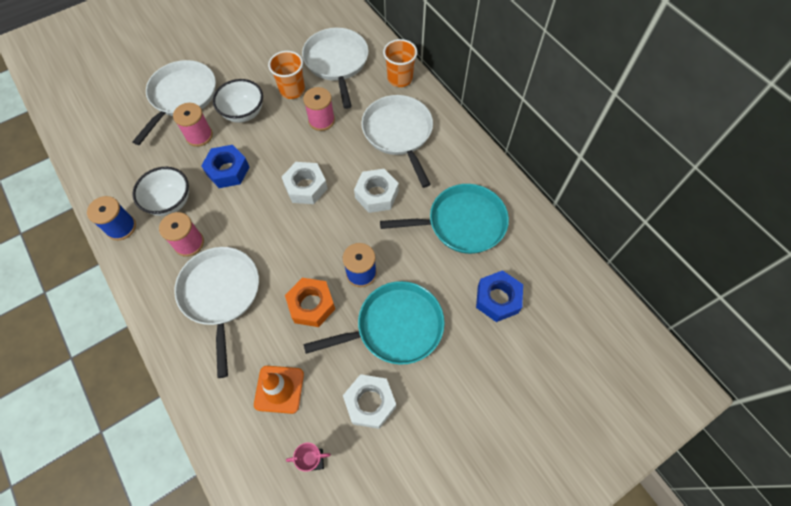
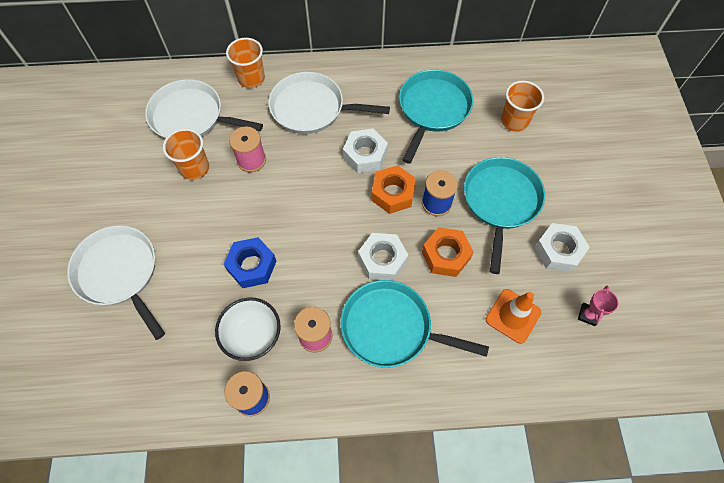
camera: 60 degrees left, 0 degrees up
(199, 136) = (187, 276): pink spool -> none
(221, 294) = (391, 328): white pan -> turquoise pan
(243, 113) = (189, 223): white bowl -> none
(306, 187) = (319, 206): white nut -> white nut (382, 260)
(350, 234) = (393, 193): none -> orange nut
(497, 299) = (514, 121): blue nut -> orange cup

